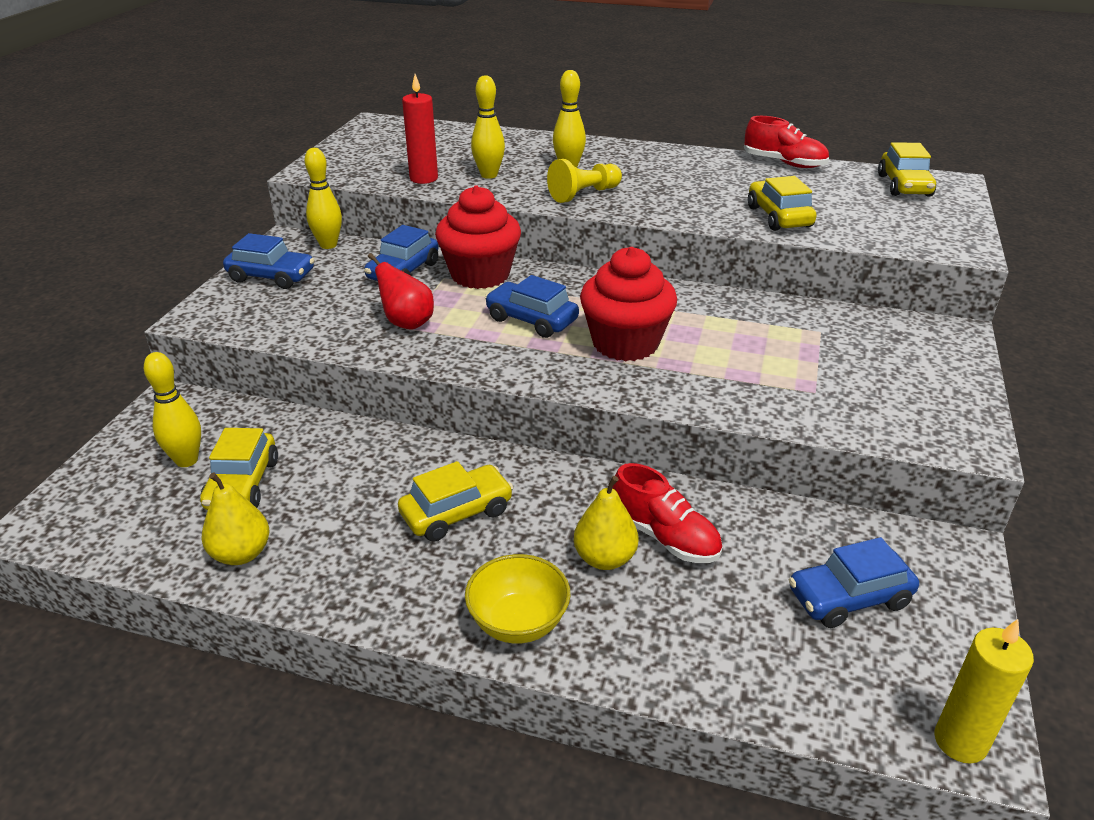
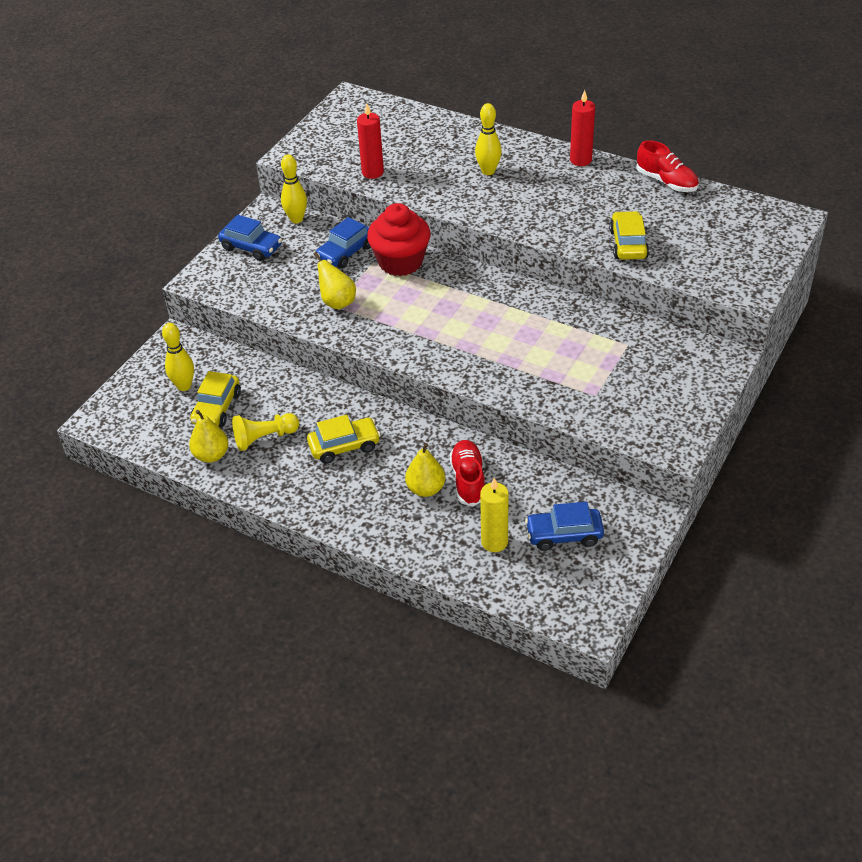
camera: 15 degrees right, 10 degrees up
(407, 323) = (337, 302): red pear -> yellow pear
(489, 175) = (423, 173): yellow bowling pin -> none
(518, 622) = (362, 520): yellow bowl -> none
(531, 320) = (424, 309): blue car -> none
(584, 194) = (489, 203): yellow pawn -> yellow pawn (264, 438)
(625, 343) = (483, 338): red cupcake -> none
(664, 536) = (468, 480): red shoe -> red shoe turned 150 degrees counterclockwise
(673, 153) = (580, 160): none -> red candle
(904, 185) = (750, 219): yellow car -> none
(960, 741) = (582, 621): yellow candle -> yellow candle (494, 542)

